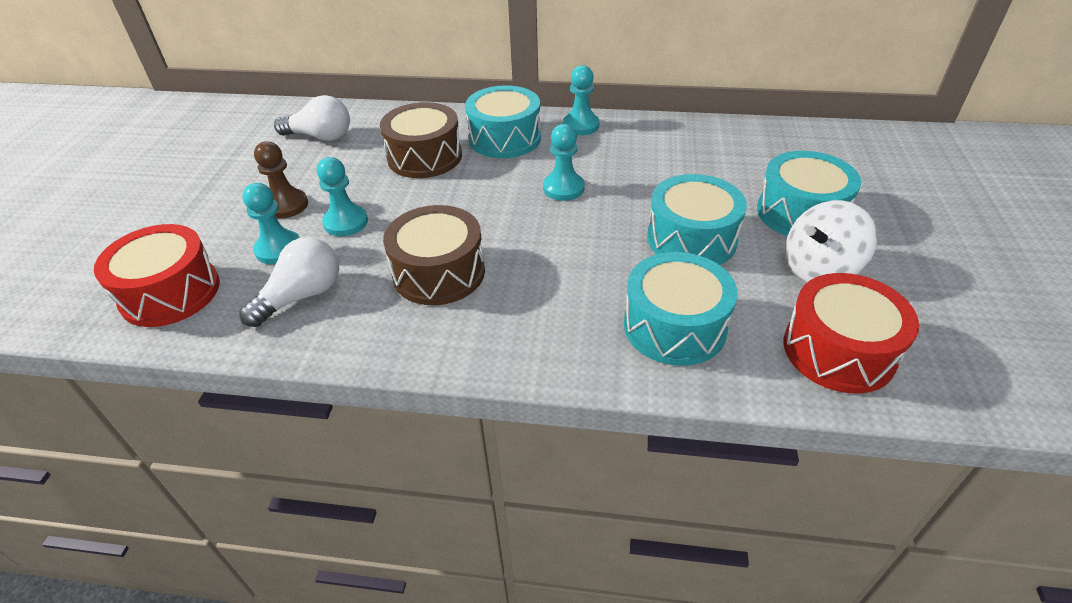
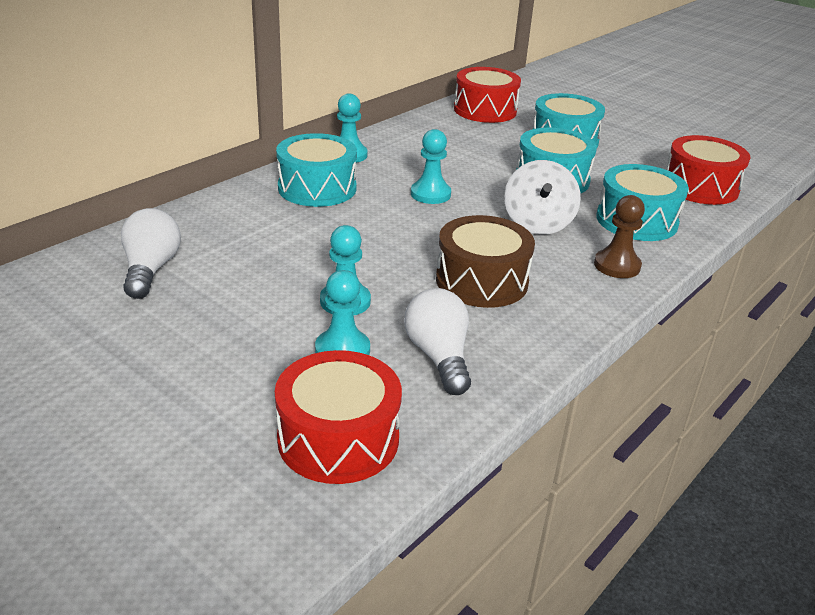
camera: 60 degrees left, 10 degrees down
(286, 205) = (264, 326): brown pawn -> brown pawn (617, 266)
(321, 137) = (150, 269): white light bulb -> white light bulb turned 45 degrees counterclockwise
(425, 157) = (288, 230): brown drum -> none
(788, 145) = (485, 110): none -> red drum
(819, 269) = (625, 160): white spinning top -> white spinning top (538, 223)

